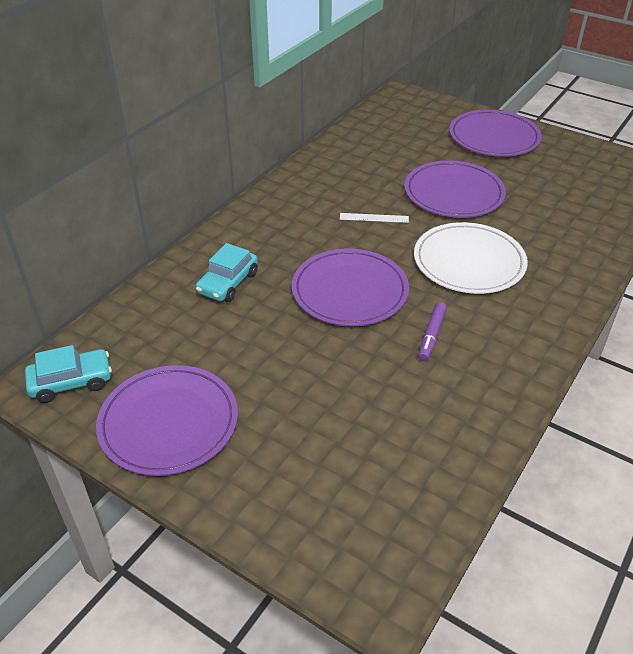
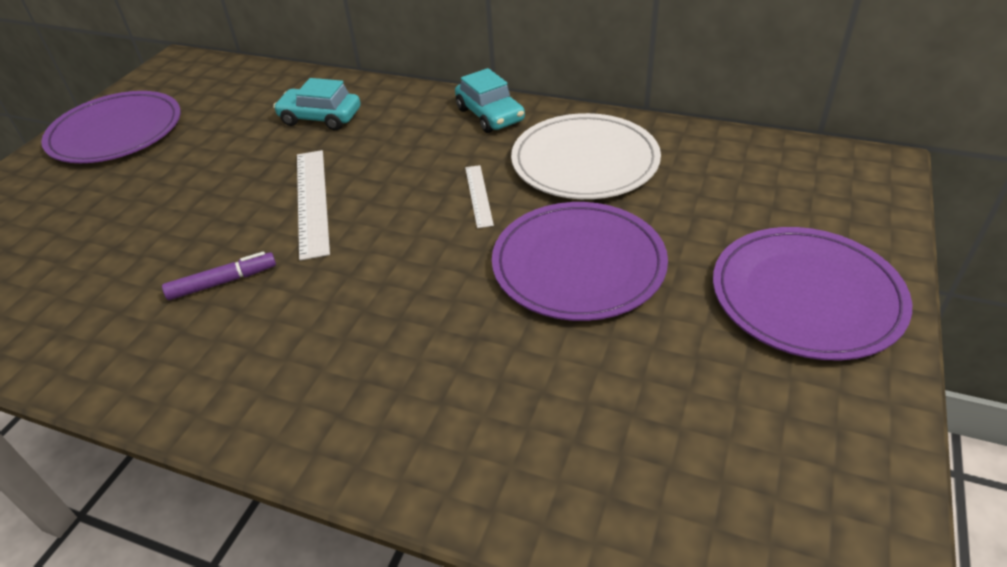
camera: 80 degrees right, 0 degrees up
(71, 382) = (178, 76): turquoise car -> turquoise car (490, 115)
(349, 291) = (312, 201): purple plate -> white ruler
(431, 335) = (223, 282): purple marker -> purple marker turned 150 degrees clockwise
(469, 262) = (391, 301): white plate -> white plate (585, 161)

